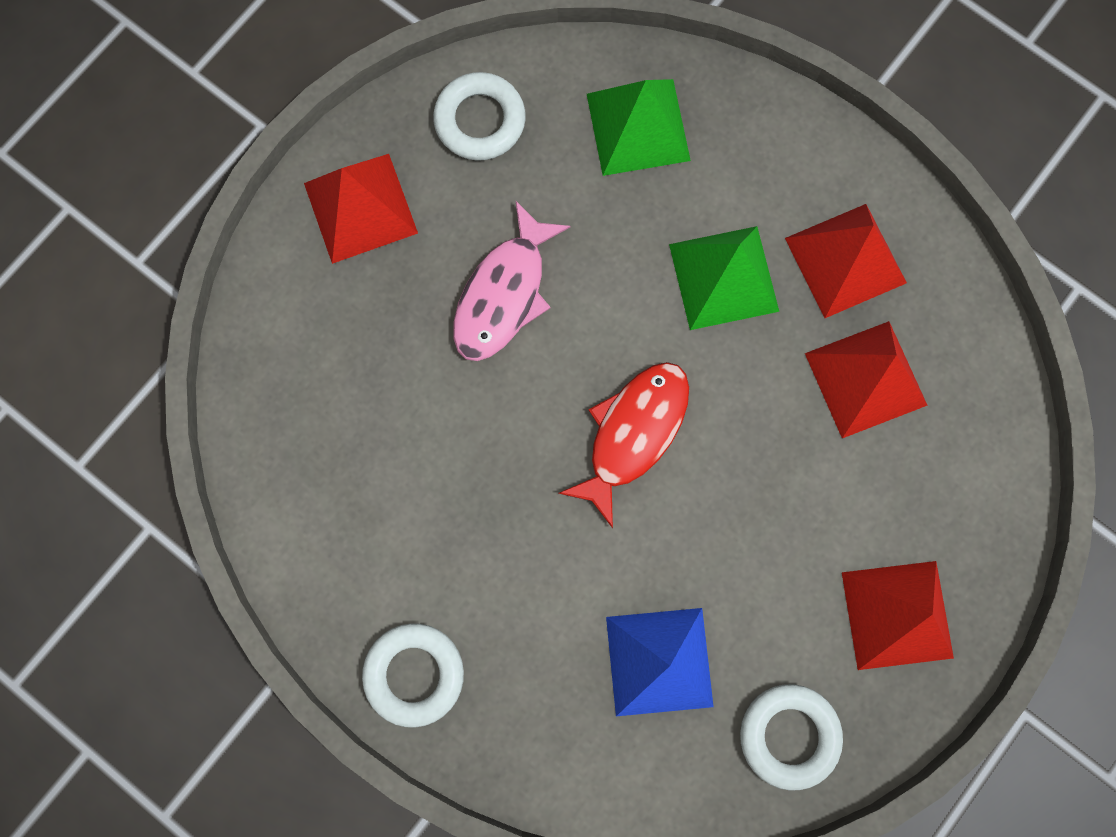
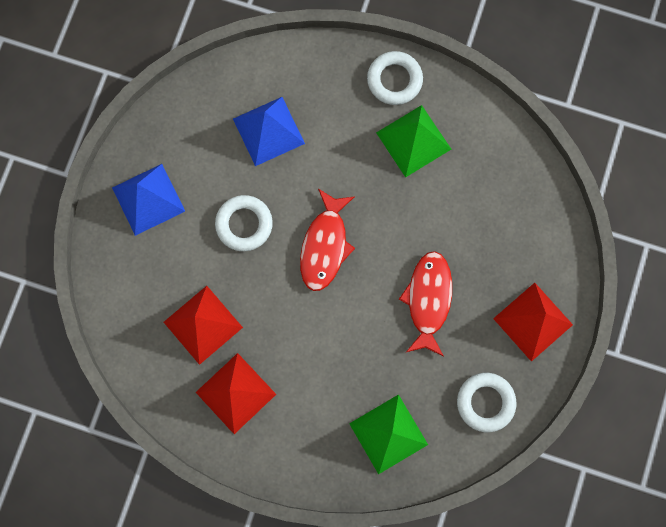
camera: 160 degrees right, 0 degrees up
(504, 294) = (428, 300): pink fish -> red fish
(723, 277) = (304, 356): green pyramid -> green pyramid (413, 140)
(789, 735) = (188, 118): white ring -> white ring (244, 224)
(897, 615) = (148, 199): red pyramid -> blue pyramid

